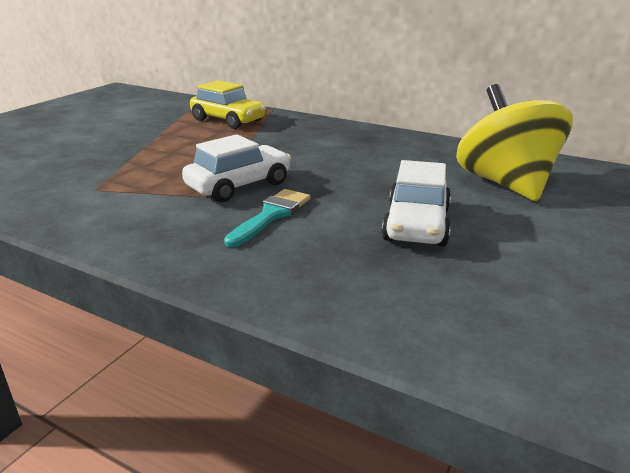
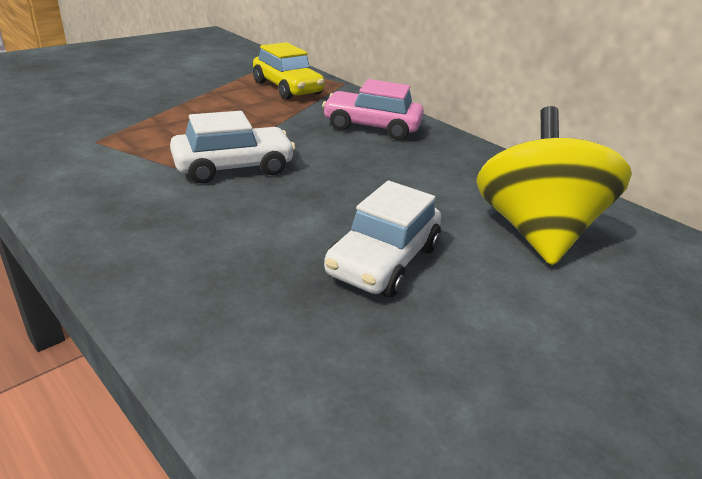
camera: 15 degrees right, 5 degrees up
(271, 215) = (236, 210): turquoise brush -> none
(324, 137) = (371, 127): none -> pink car

